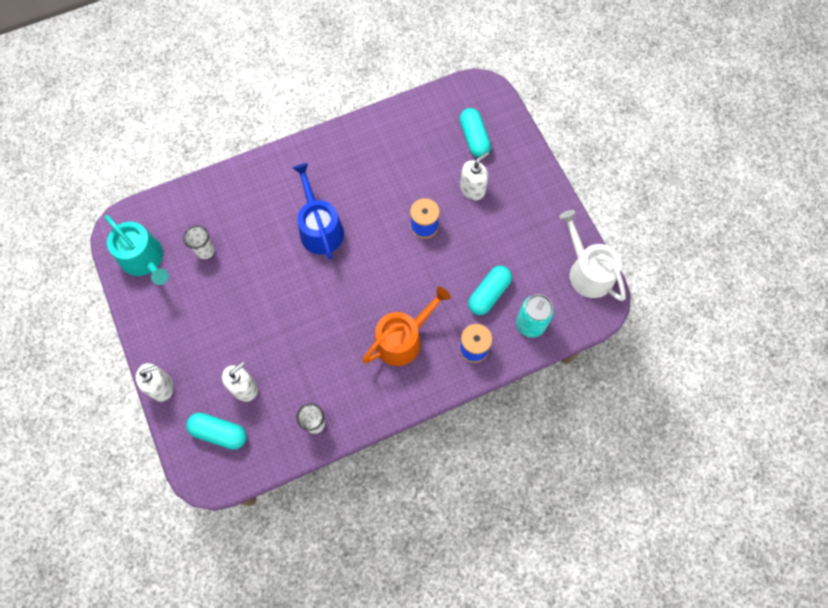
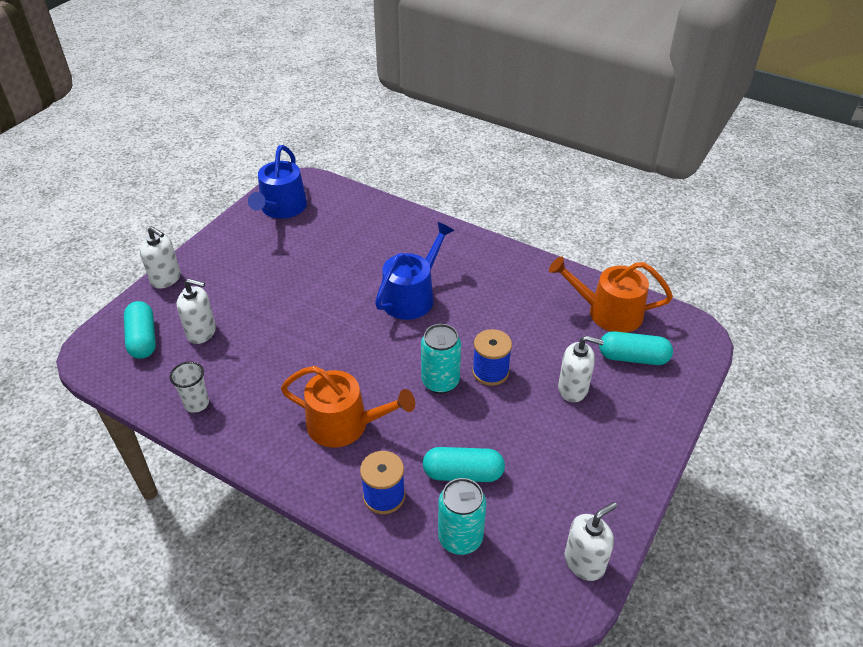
camera: 55 degrees right, 25 degrees down
(144, 259) = (281, 208): turquoise watering can -> blue watering can
(205, 251) = (321, 237): white cup -> none
(410, 260) = (440, 382): none -> turquoise can
(428, 122) = (608, 312): none -> orange watering can
(474, 138) = (633, 357): turquoise capsule -> turquoise capsule turned 60 degrees clockwise
(587, 271) = (584, 562): white watering can -> white soap dispenser

